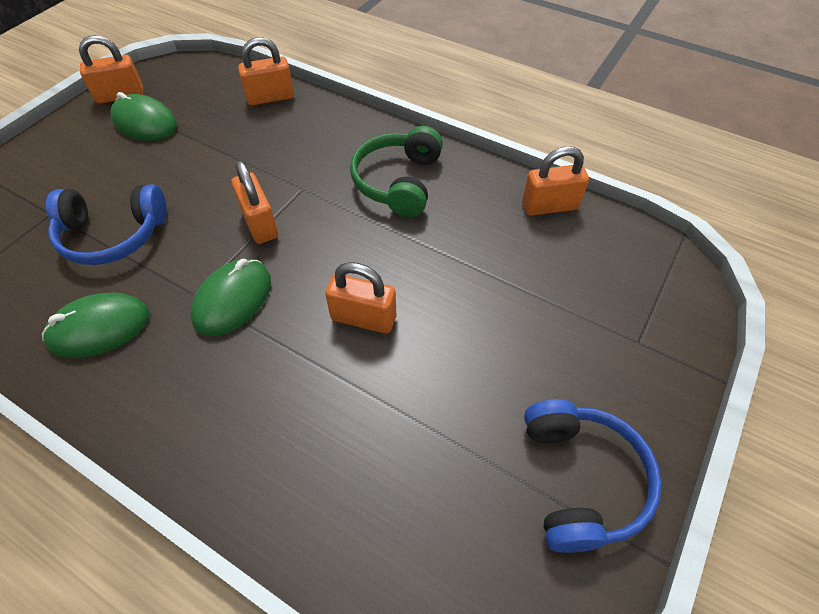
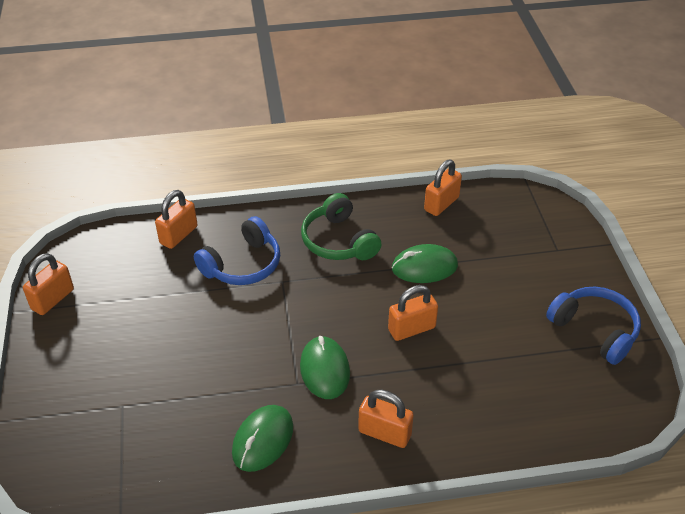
camera: 40 degrees left, 10 degrees down
(113, 235) = (192, 388): blue headphones -> blue headphones (243, 265)
(145, 122) = (104, 306): green mouse -> green mouse (424, 267)
(260, 224) = (283, 318): orange padlock -> orange padlock (384, 433)

